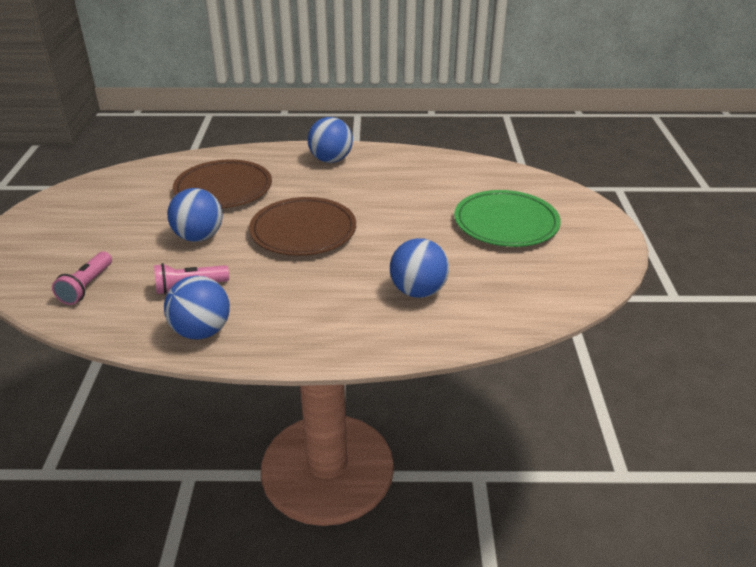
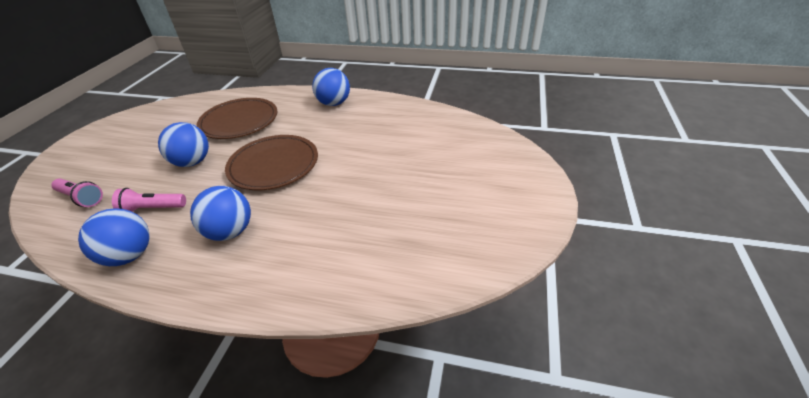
camera: 15 degrees right, 5 degrees up
(87, 287) = (81, 198): pink flashlight -> pink flashlight turned 90 degrees counterclockwise
(418, 291) = (332, 239): blue ball -> blue ball (230, 232)
(506, 223) = (448, 176): green plate -> none

